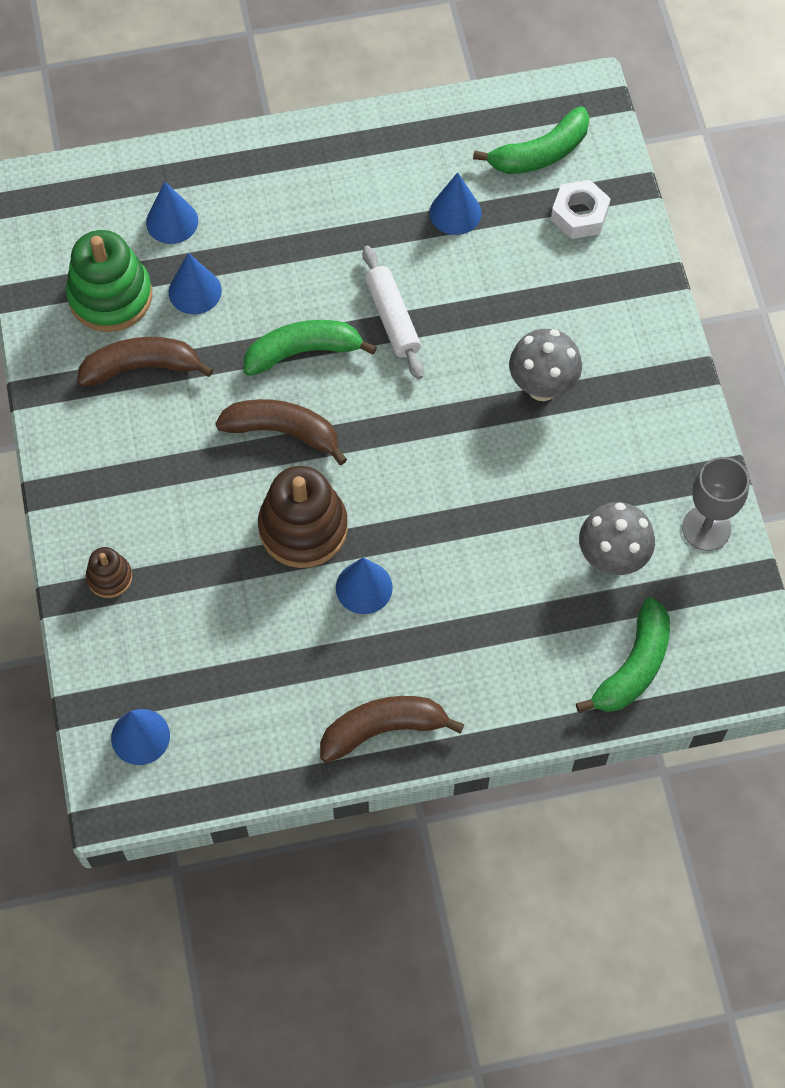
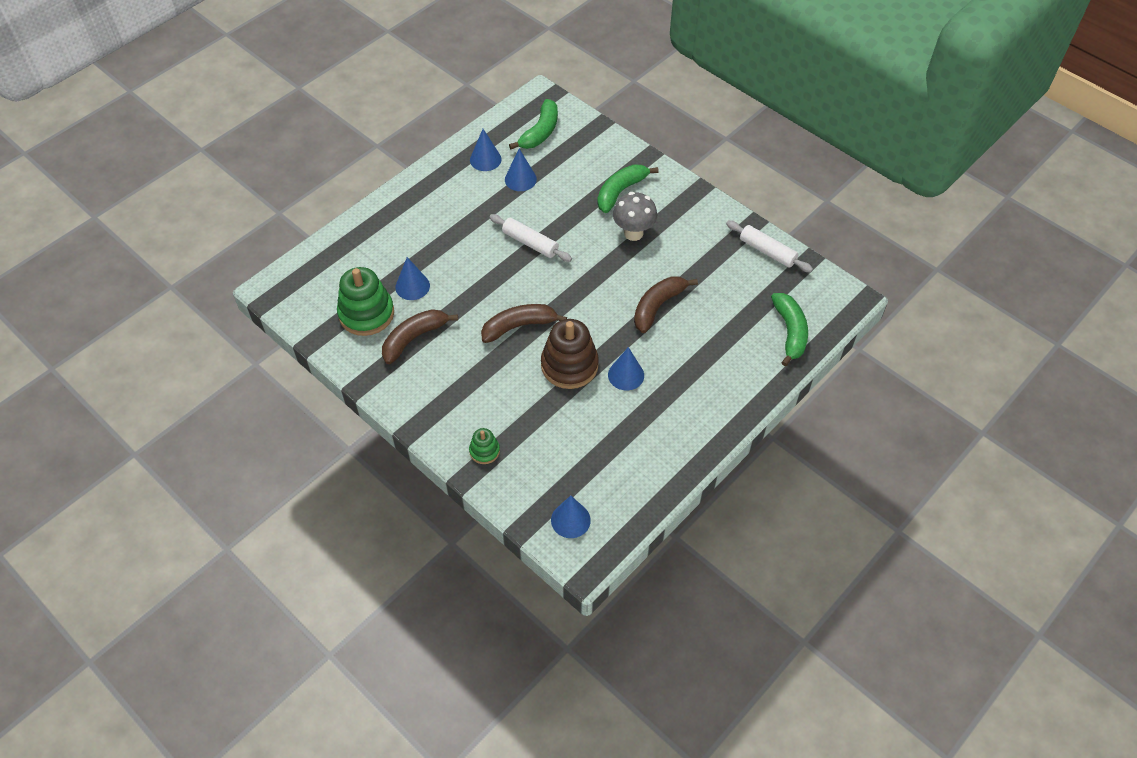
camera: 35 degrees left, 10 degrees down
(109, 577) = (484, 451): brown stacking toy -> green stacking toy
(172, 221) = (371, 260): blue cone -> blue cone (485, 159)
(303, 352) = (497, 283): green banana -> green banana (620, 191)
(383, 729) = (695, 435): brown banana -> brown banana (658, 306)
(579, 215) = (584, 149): white nut -> none
(612, 559) = (736, 290): grey mushroom -> none
(706, 528) = (767, 251): grey goblet -> white rolling pin

